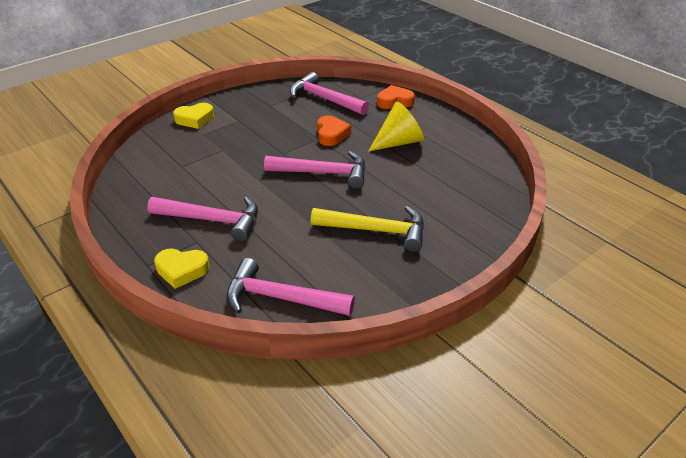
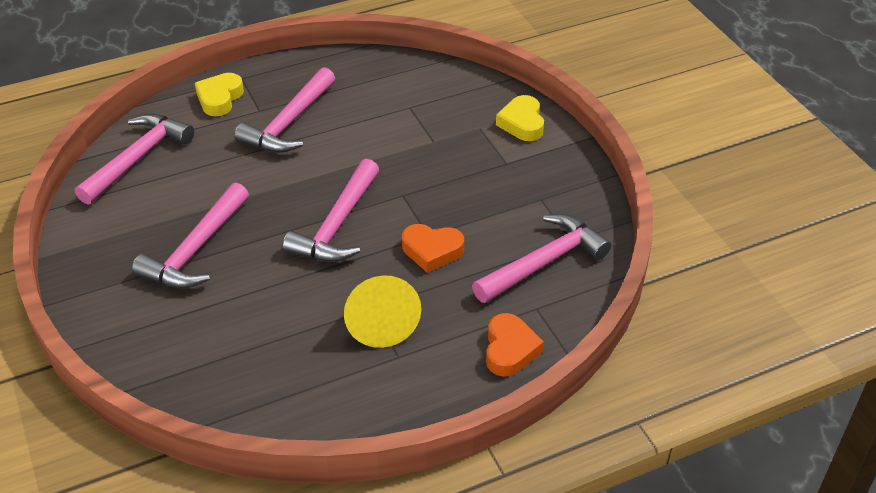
camera: 105 degrees right, 5 degrees up
(376, 230) = (196, 250): yellow hammer -> pink hammer

